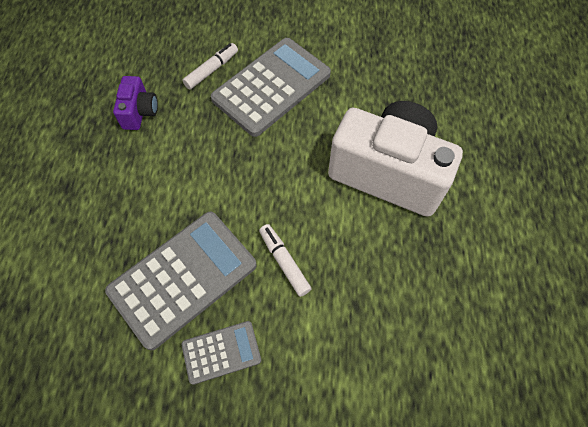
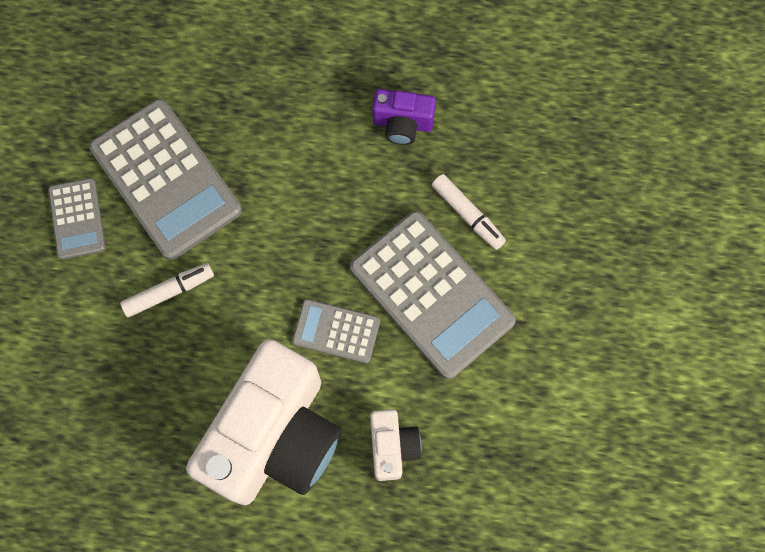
camera: 95 degrees right, 10 degrees up
(304, 141) = (336, 331): none -> grey calculator
(381, 102) = (392, 447): none -> white camera

